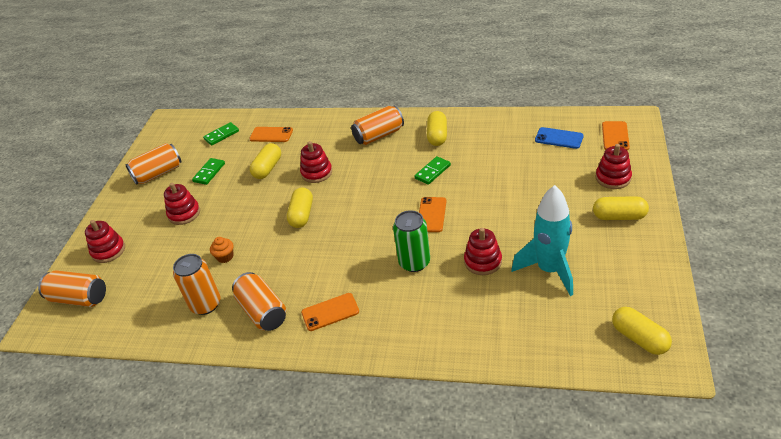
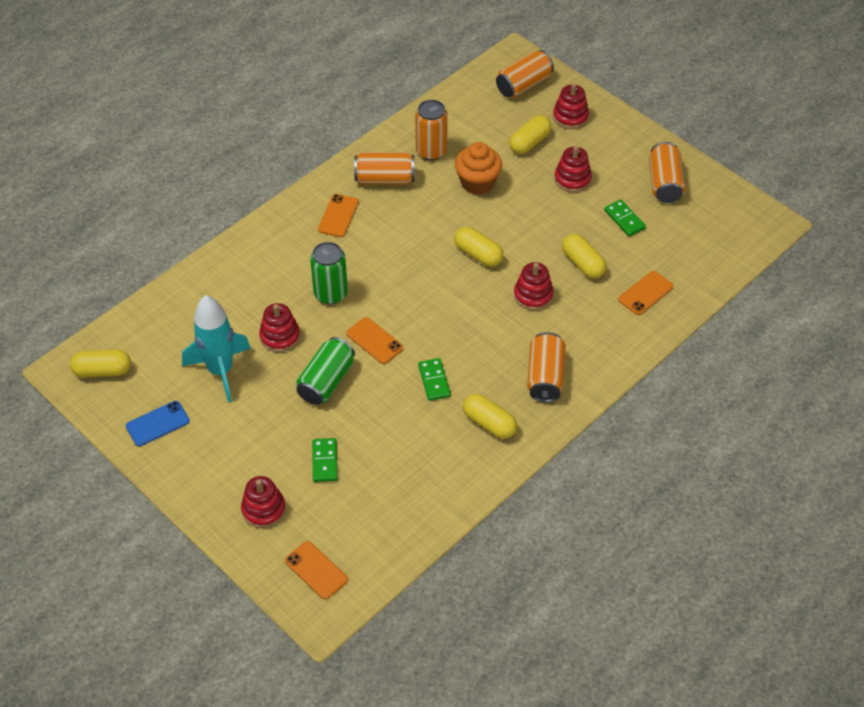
camera: 120 degrees right, 10 degrees up
(221, 135) = (689, 255): green domino -> green domino (324, 461)
(225, 257) = (477, 183): orange cupcake -> orange cupcake, size x1.89
(491, 214) = (326, 381): none -> green can
(559, 138) = (368, 520): blue phone -> blue phone (157, 424)
(619, 216) = (216, 468): yellow capsule -> yellow capsule (529, 142)

